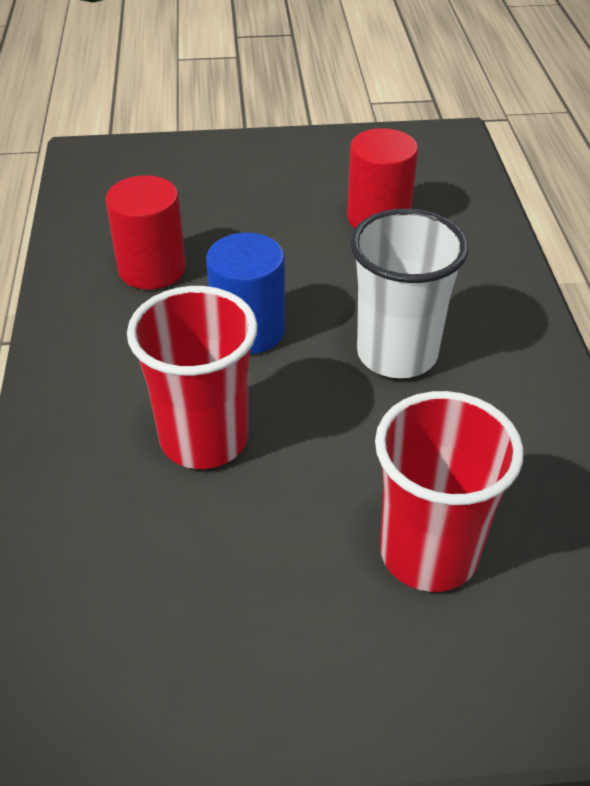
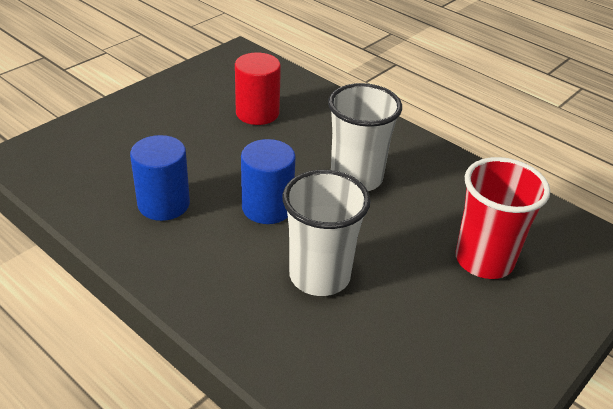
camera: 45 degrees left, 5 degrees down
(152, 269) = (164, 204): red cylinder -> blue cylinder
(204, 439) = (319, 276): red cup -> white cup

